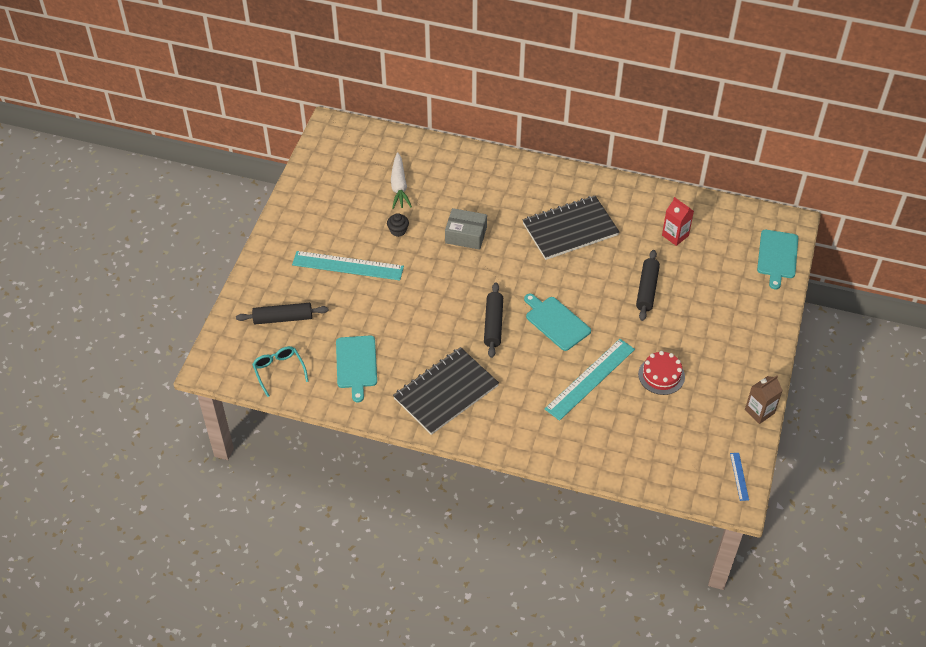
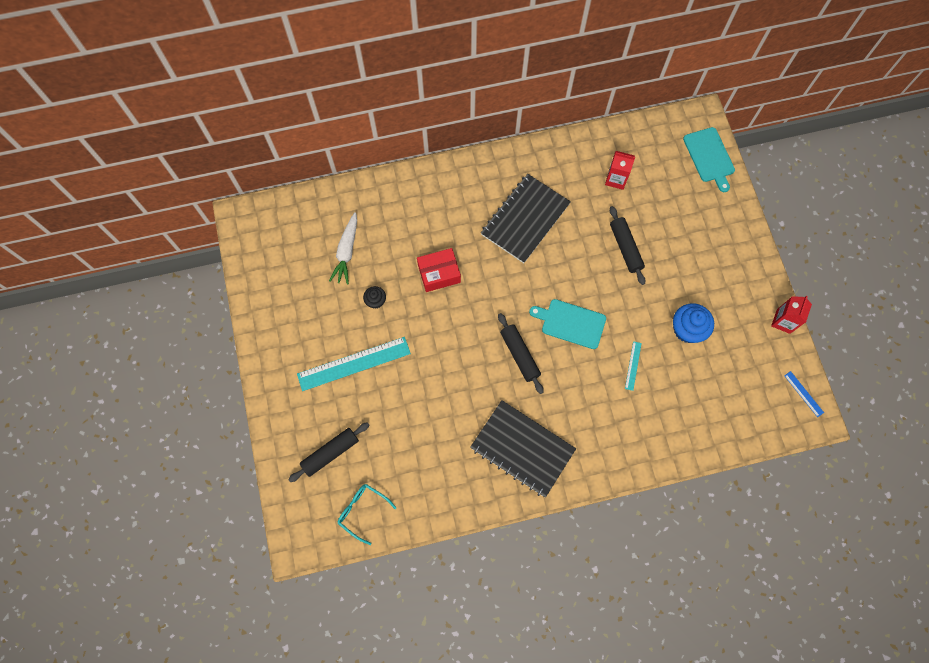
camera: 30 degrees left, 20 degrees up
(356, 364) = (427, 464): turquoise cutting board -> none
(399, 186) = (346, 252): white carrot -> white carrot turned 45 degrees clockwise
(446, 392) = (522, 448): black notebook -> black notebook turned 75 degrees counterclockwise
(466, 235) = (439, 273): grey box -> red box
(590, 379) = (633, 365): turquoise ruler -> turquoise ruler, size x0.44
(661, 375) = (687, 329): red cake -> blue cupcake
(759, 411) = (783, 321): brown carton -> red carton

